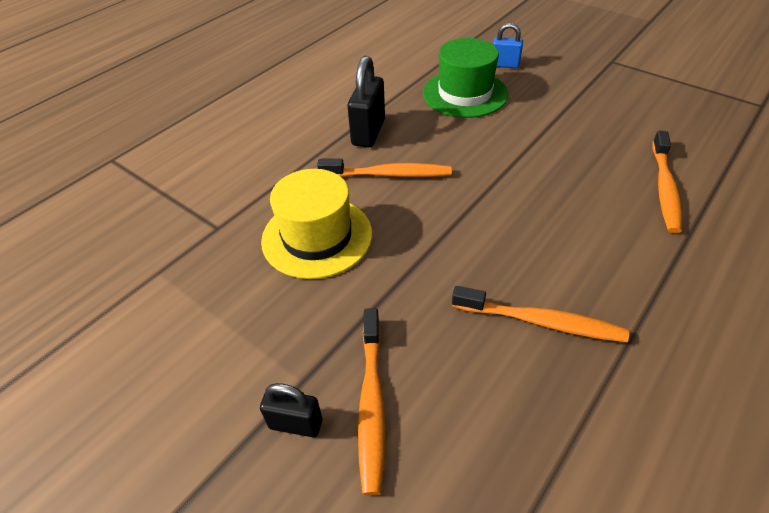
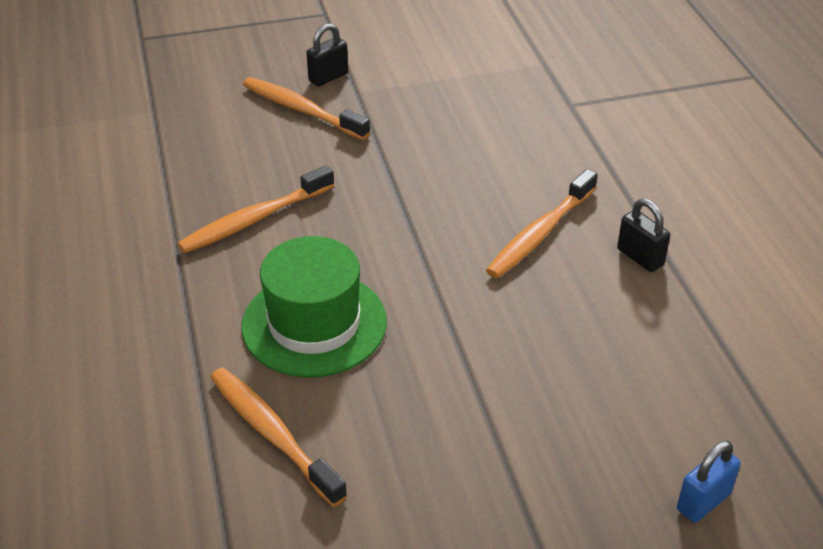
camera: 125 degrees right, 5 degrees down
(317, 237) = (495, 150): yellow hat -> none
(368, 132) = (640, 257): black padlock -> black padlock, size x0.62
(465, 93) = (654, 395): green hat -> green hat (314, 324)

